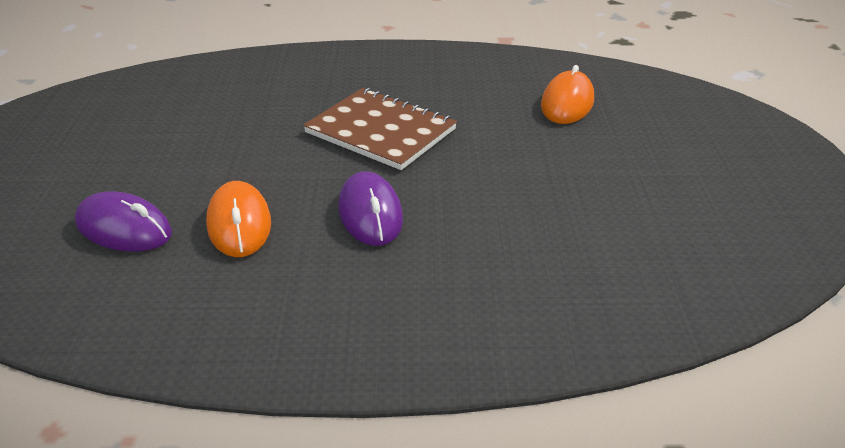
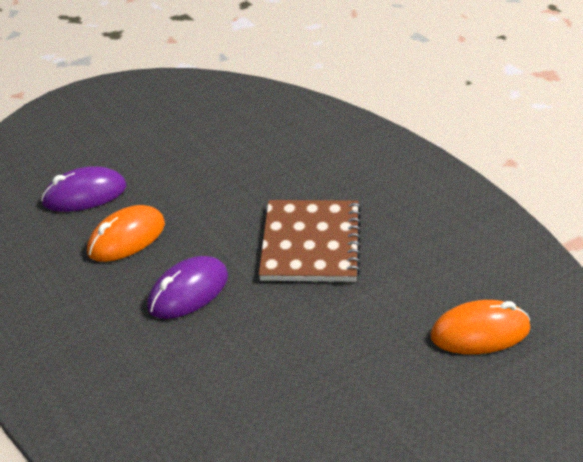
camera: 60 degrees right, 0 degrees up
(124, 228) = (85, 195): purple mouse -> purple mouse turned 75 degrees clockwise

